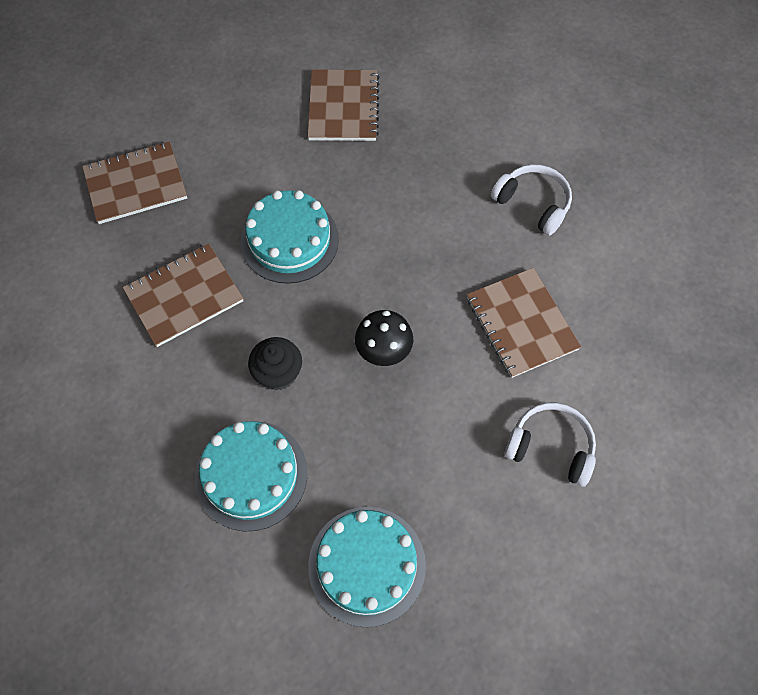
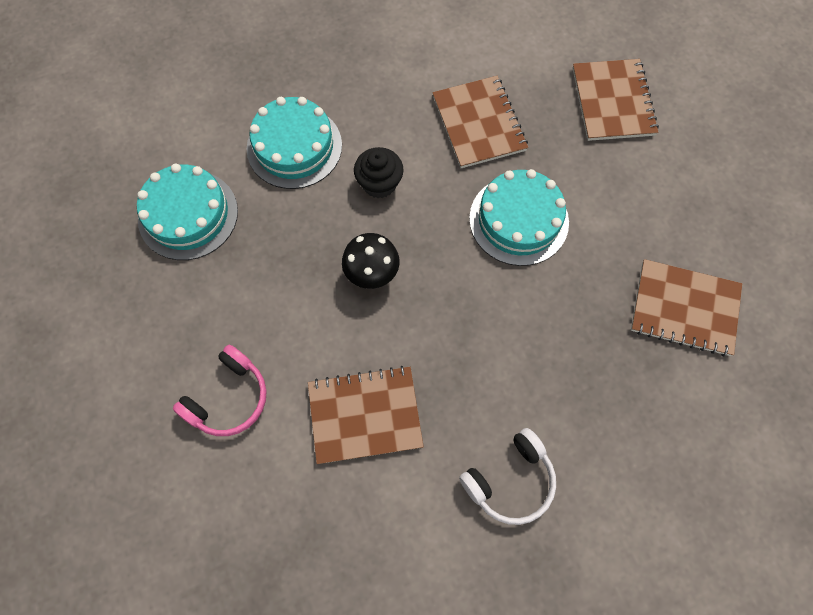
camera: 105 degrees right, 5 degrees up
(550, 447) = (229, 398): white headphones -> pink headphones

